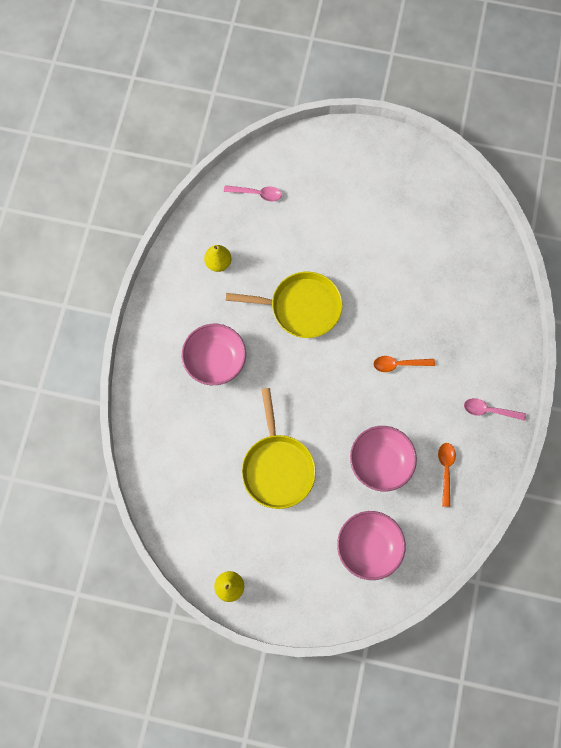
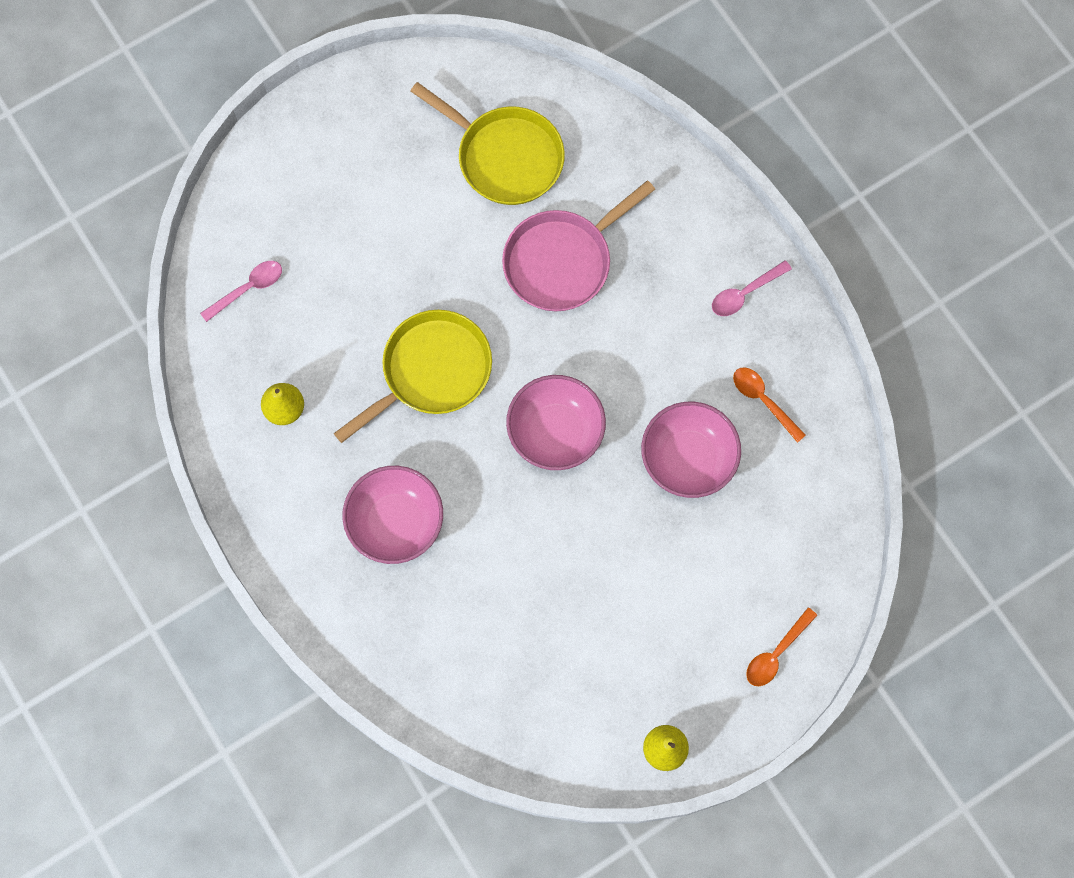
camera: 45 degrees left, 0 degrees up
(277, 467) = (585, 572): yellow pan -> yellow pan (505, 157)
(368, 547) = (766, 560): pink bowl -> pink bowl (555, 432)
(399, 364) = (601, 333): orange spoon -> orange spoon (776, 653)
(414, 313) = (562, 261): none -> pink pan

